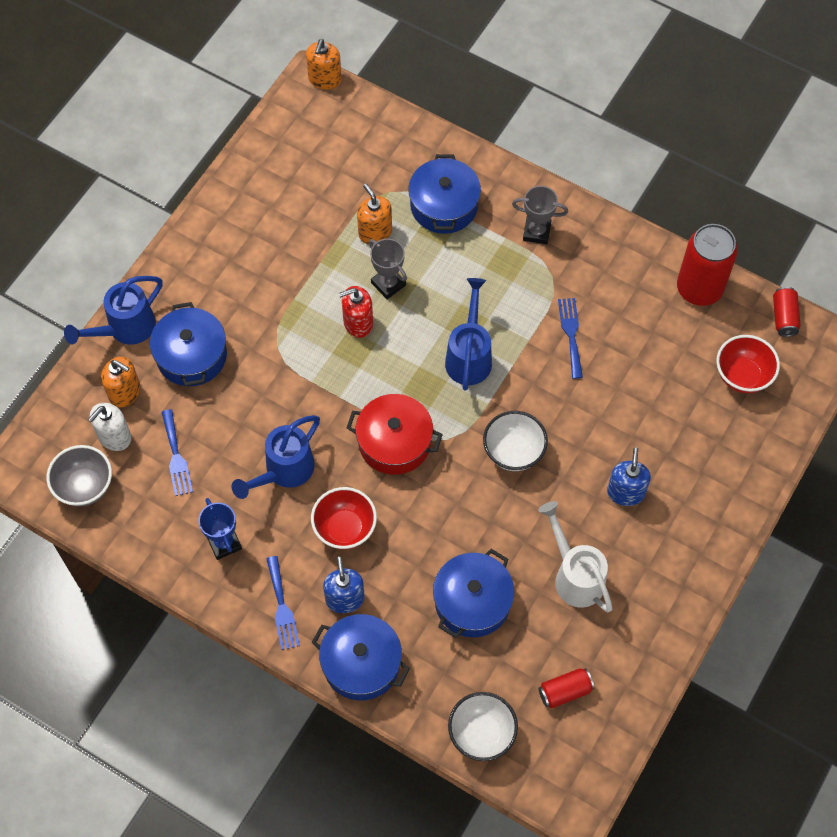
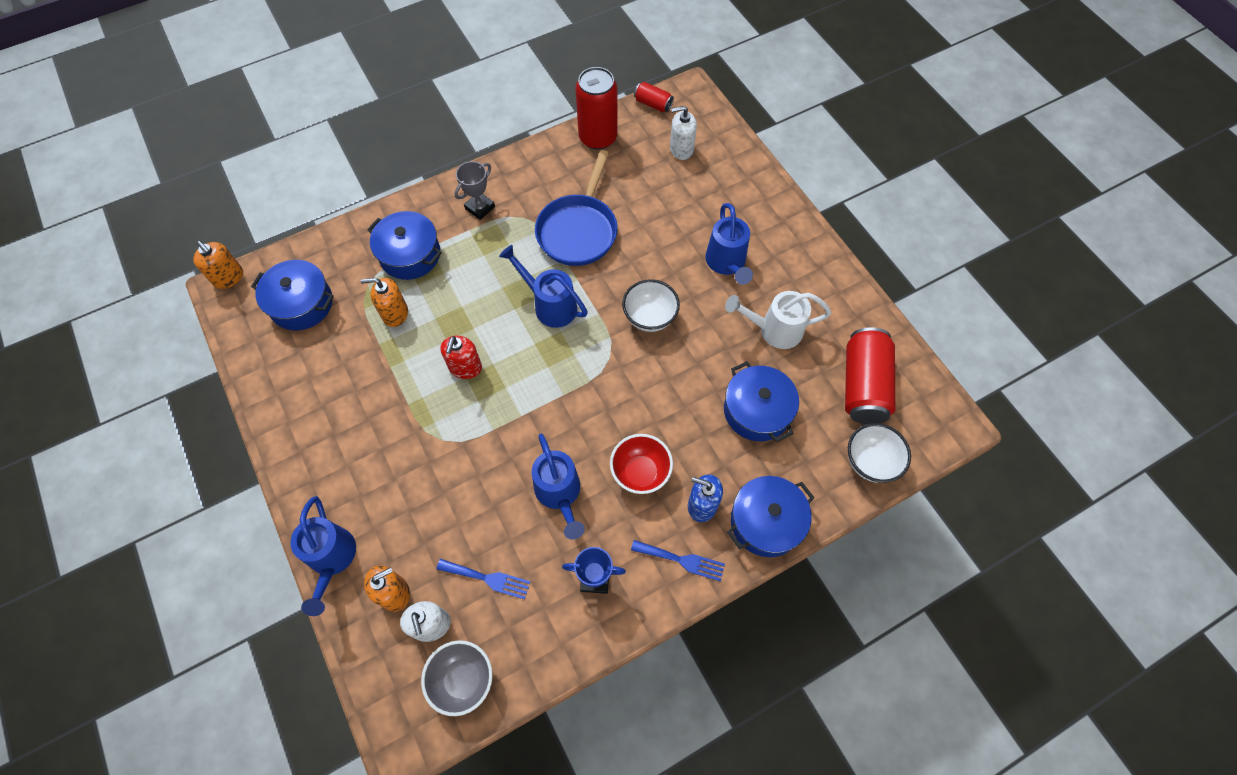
camera: 60 degrees left, 0 degrees up
(191, 355) = (400, 515): blue pot -> blue pot (301, 304)
(388, 284) = (447, 328): grey trophy -> none
(394, 442) = (588, 395): red pot -> none
(565, 691) = (863, 385): red can -> red can, size x1.99
(571, 334) = (578, 230): blue fork -> blue pan
(625, 492) = (726, 263): blue soap dispenser -> blue watering can
(742, 376) = (681, 149): red bowl -> white soap dispenser

